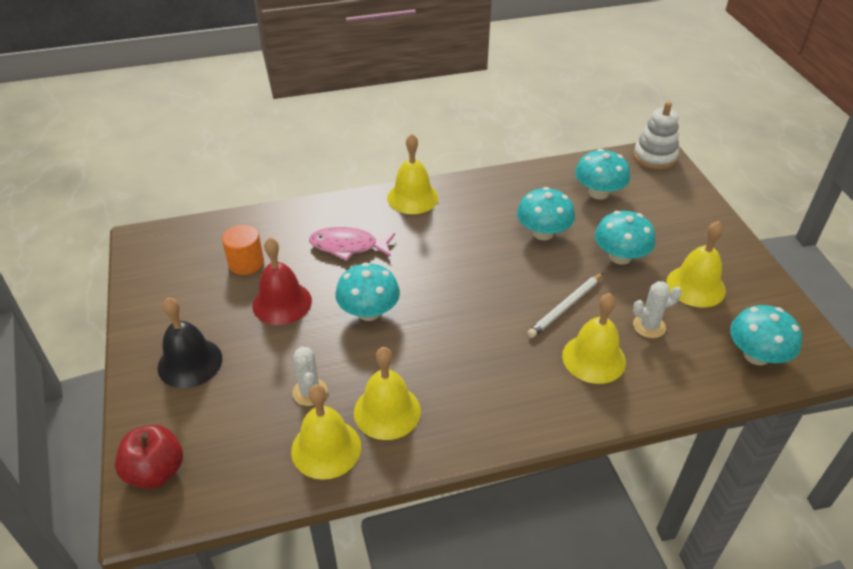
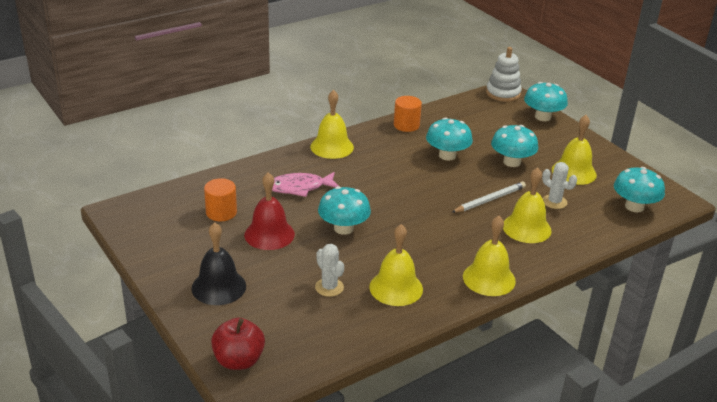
camera: 20 degrees left, 10 degrees down
(326, 448) = (364, 319): yellow bell -> yellow bell (489, 278)
(514, 183) = (406, 125): none -> orange cylinder
(565, 307) = (489, 200): white pencil -> white pencil turned 150 degrees counterclockwise
(598, 193) = (474, 123): turquoise mushroom -> turquoise mushroom (543, 117)
(649, 326) = (554, 202): white cactus -> white cactus turned 75 degrees clockwise

